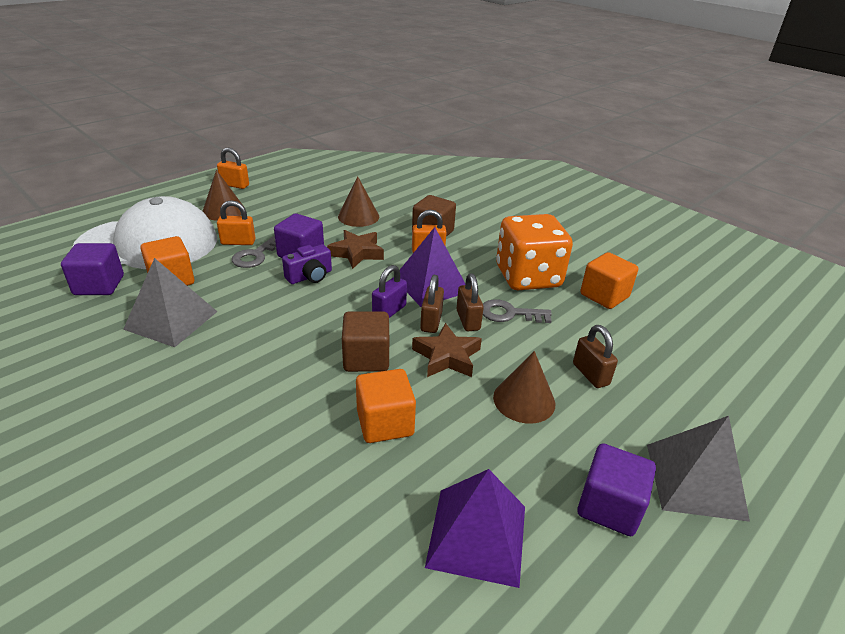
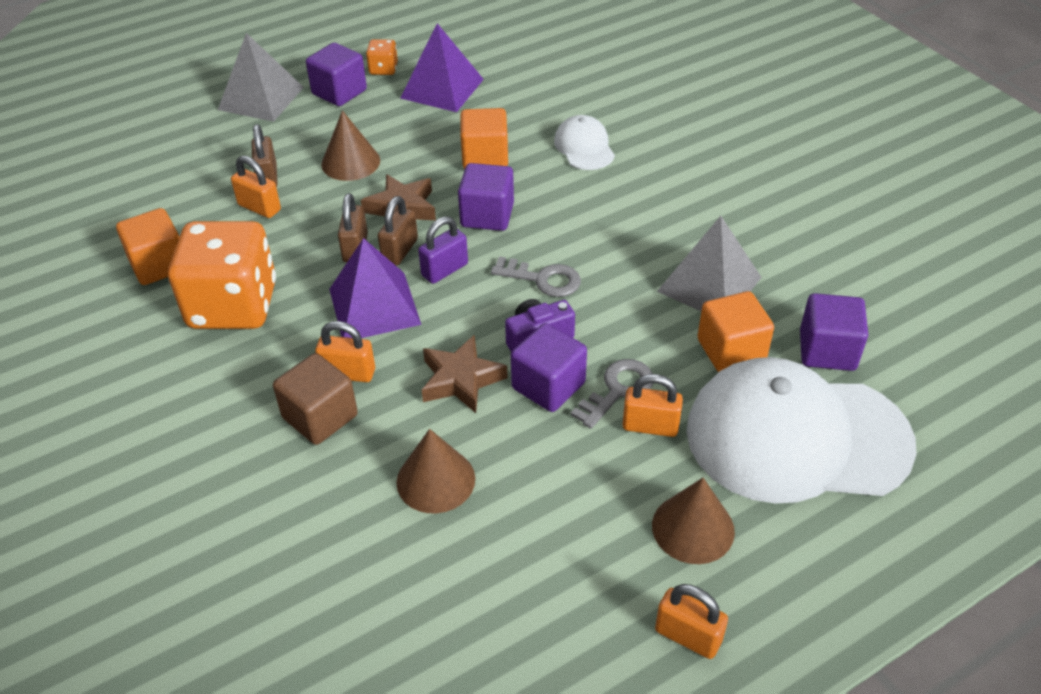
camera: 165 degrees left, 10 degrees up
(271, 452) = (584, 147): none -> white cap
(366, 358) = (487, 215): brown cube -> purple cube
(510, 314) = (299, 252): grey key -> grey key (542, 279)
(571, 345) = (259, 207): none -> orange padlock
(582, 568) = (383, 69): none -> orange dice

